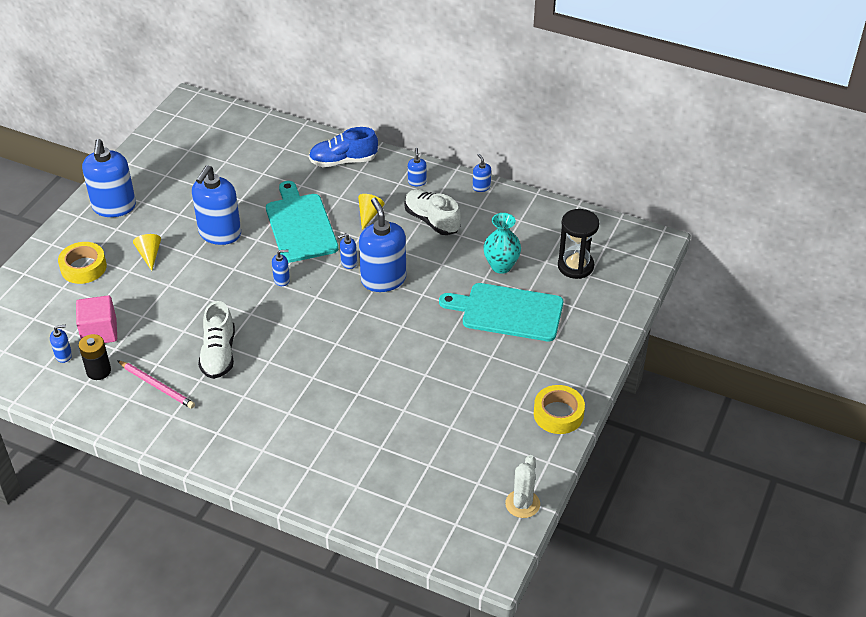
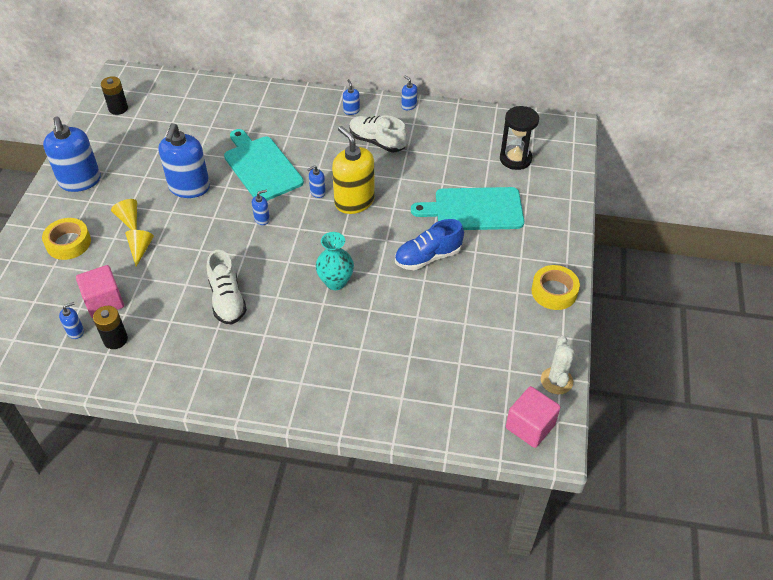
camera: 15 degrees left, 5 degrees up
(157, 386) = (178, 342): pink pencil -> none
(175, 137) = (118, 108): none -> black battery
(343, 161) = (279, 104): blue shoe -> blue shoe (428, 257)
(369, 214) = (320, 146): yellow cone -> yellow cone (140, 249)
(383, 279) = (354, 201): blue soap dispenser -> yellow soap dispenser
(476, 542) = (530, 426): none -> pink cube
(501, 266) = (452, 170): turquoise vase -> turquoise vase (335, 282)

